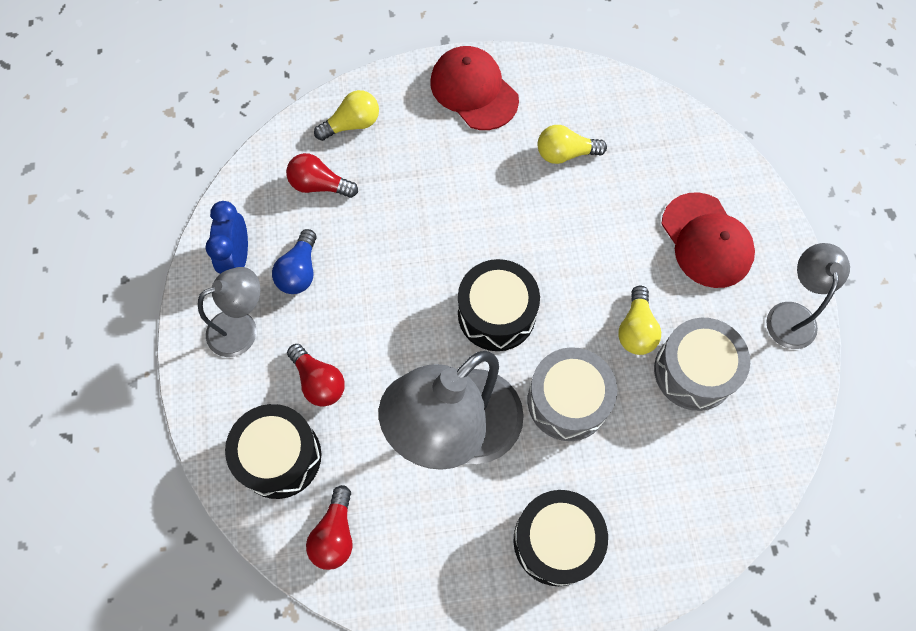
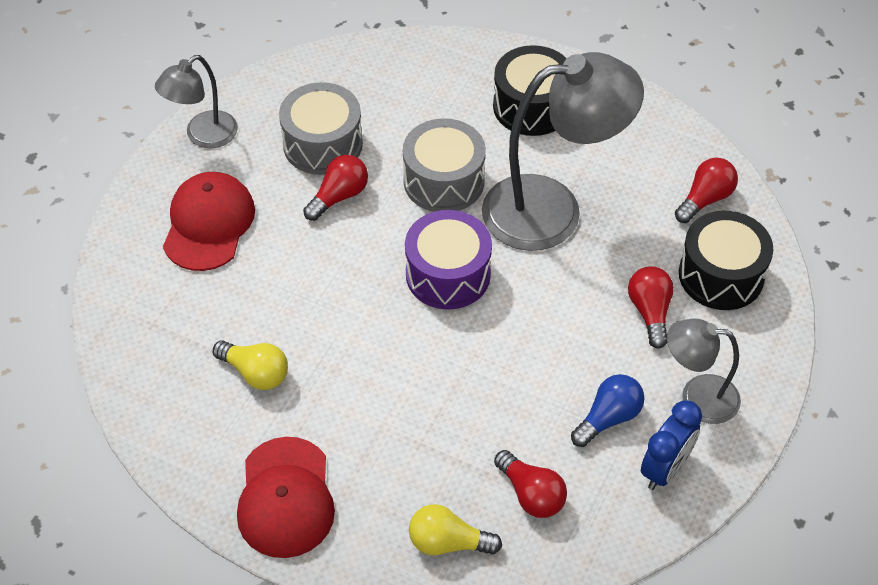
camera: 145 degrees left, 15 degrees down
(496, 314) = (448, 274): black drum -> purple drum
(636, 329) = (339, 196): yellow light bulb -> red light bulb

